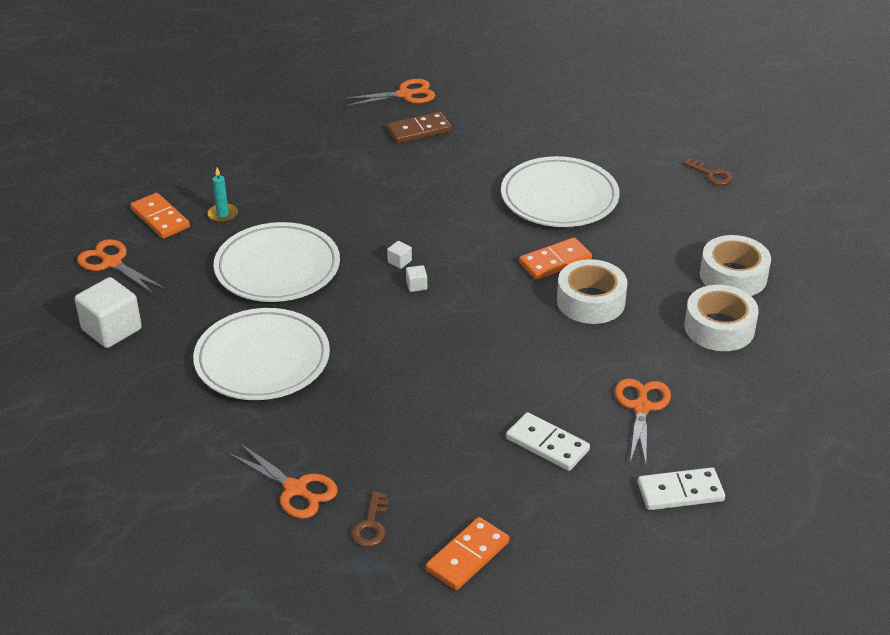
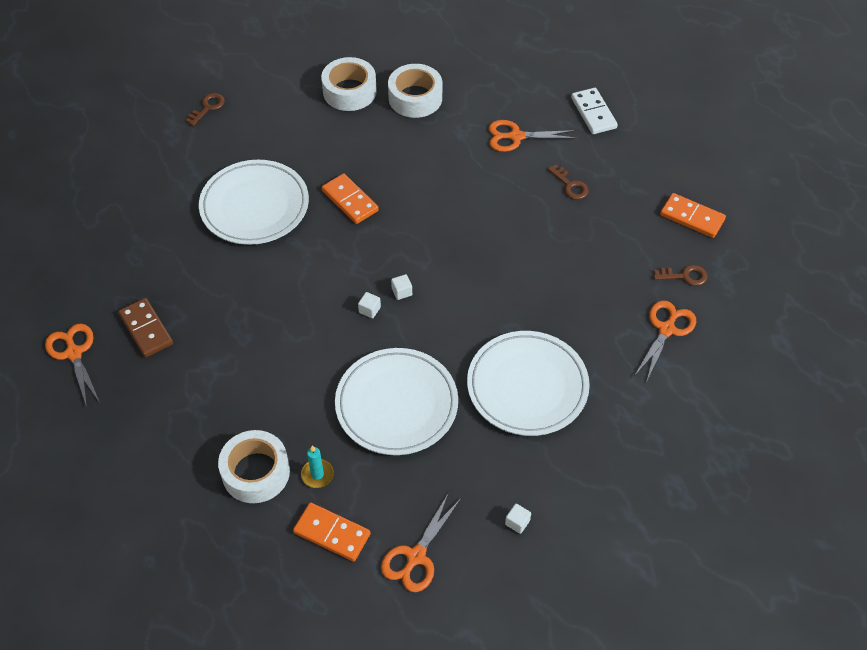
camera: 100 degrees left, 15 degrees up
(111, 329) = (517, 522): white cube -> white cube, size x0.43
(160, 218) = (332, 533): orange domino -> orange domino turned 75 degrees clockwise
(547, 444) = (570, 185): white domino -> brown key
(590, 301) = (399, 174): white tape -> white tape (256, 472)

